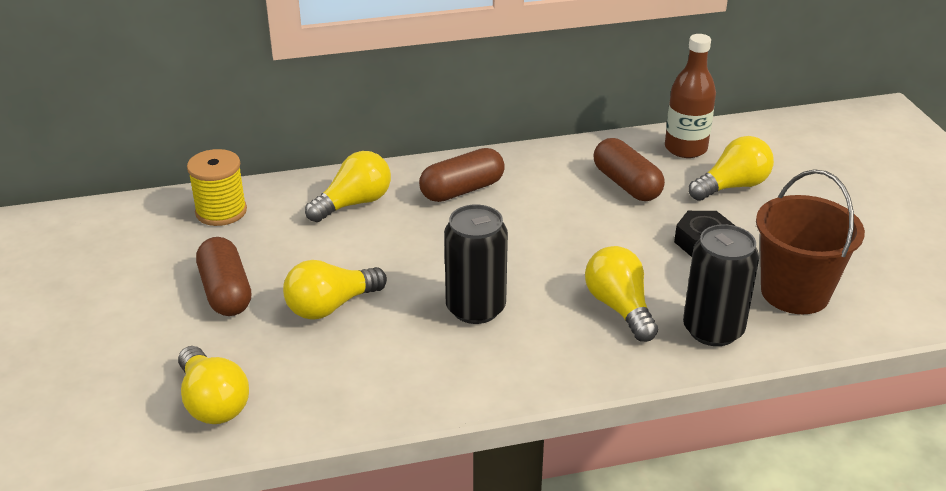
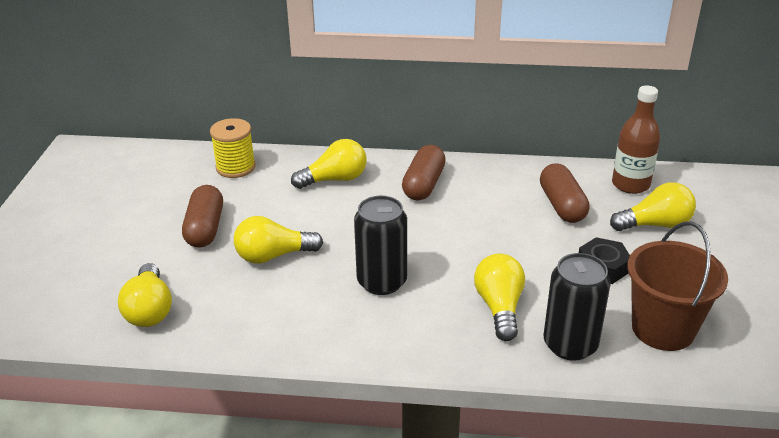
camera: 20 degrees right, 0 degrees up
(462, 190) = (423, 184): brown capsule -> brown capsule turned 60 degrees counterclockwise

